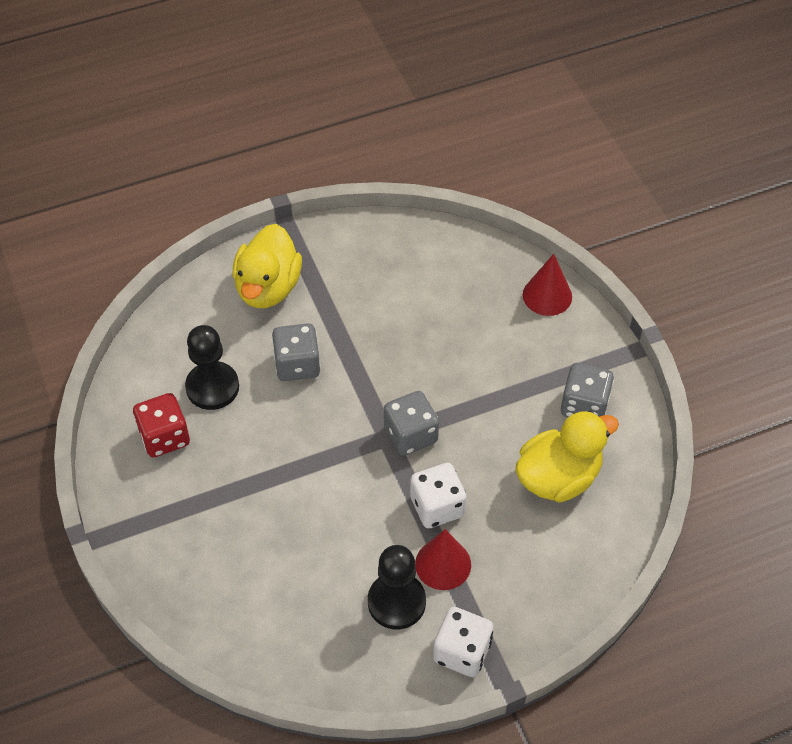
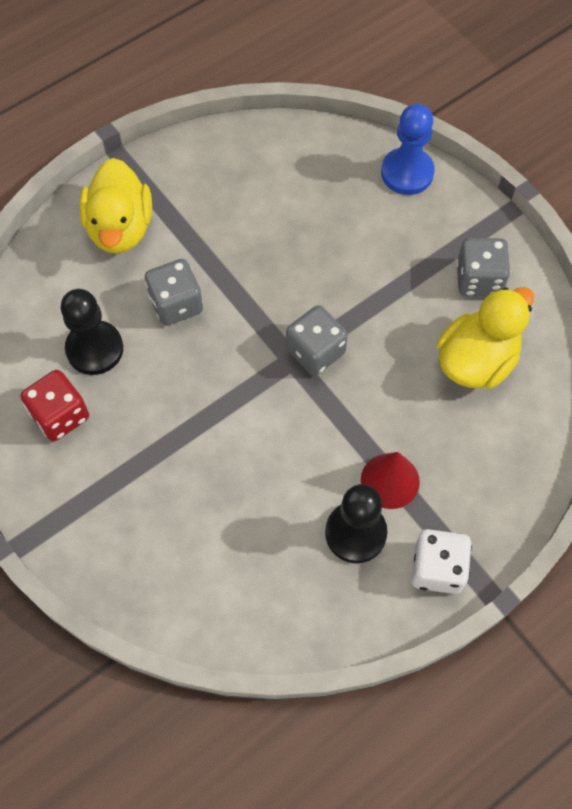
camera: 15 degrees left, 10 degrees up
(437, 507) = (365, 421): white dice -> none
(547, 295) = (407, 173): red cone -> blue pawn

